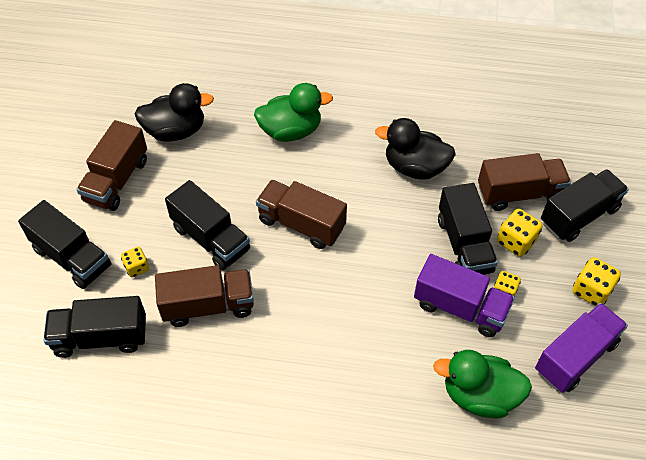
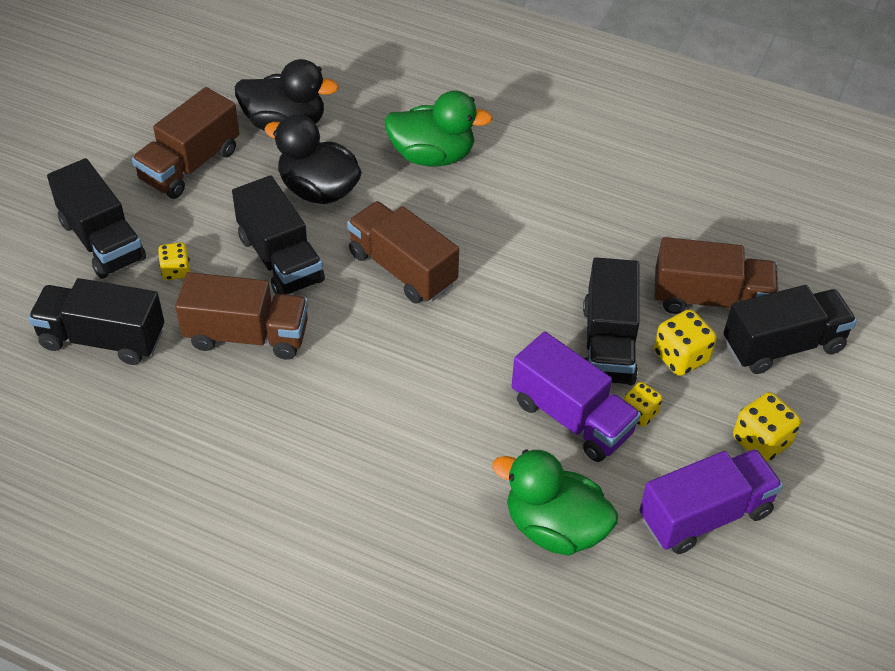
camera: 15 degrees right, 5 degrees down
(415, 167) = (580, 235): black duck -> black duck (318, 190)

